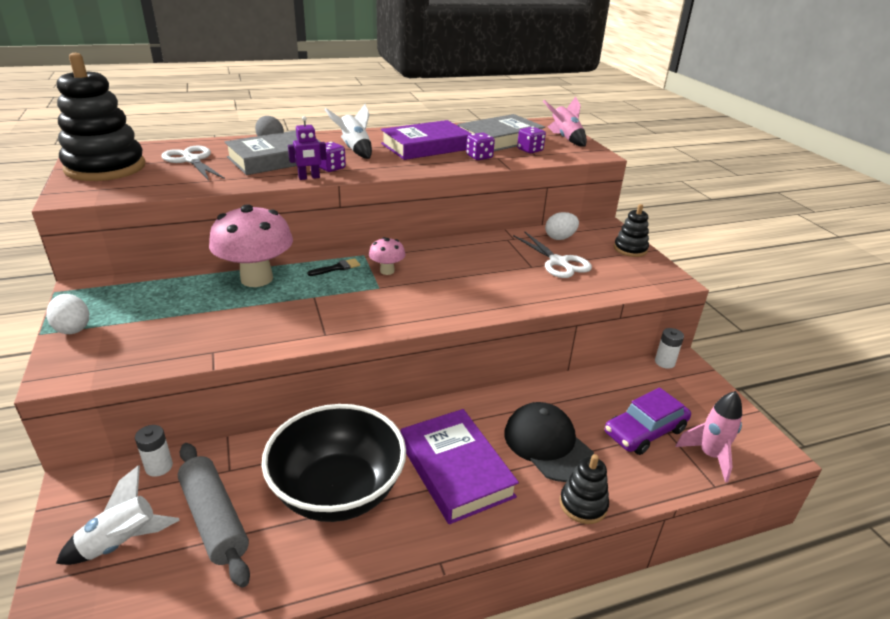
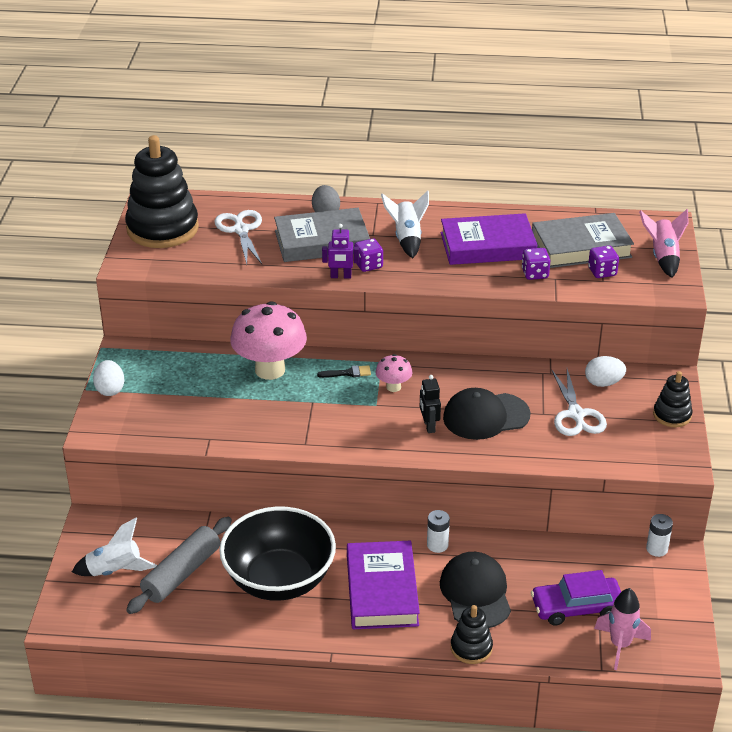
camera: 25 degrees right, 5 degrees up
(159, 467) = (152, 522): white battery -> white battery (437, 545)
(214, 519) = (181, 573): grey rolling pin -> grey rolling pin turned 45 degrees clockwise
(440, 294) = (429, 426): none -> black robot
(485, 277) = (485, 416): none -> black cap

